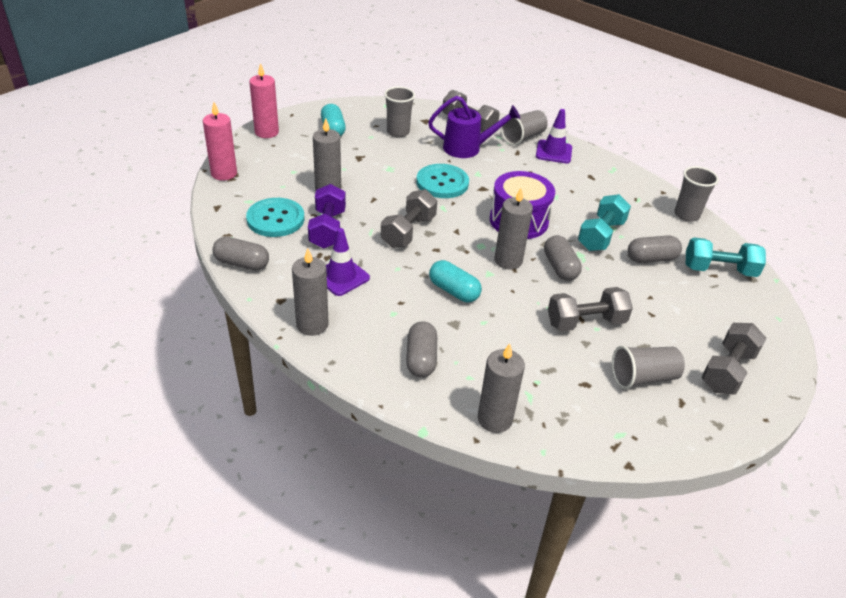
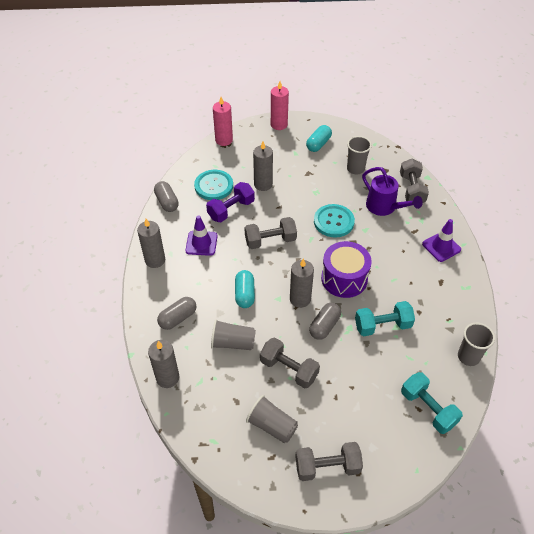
camera: 50 degrees right, 10 degrees up
(523, 137) = (435, 222): grey cup -> grey cup (233, 343)
(651, 258) = (392, 365): grey capsule -> none

